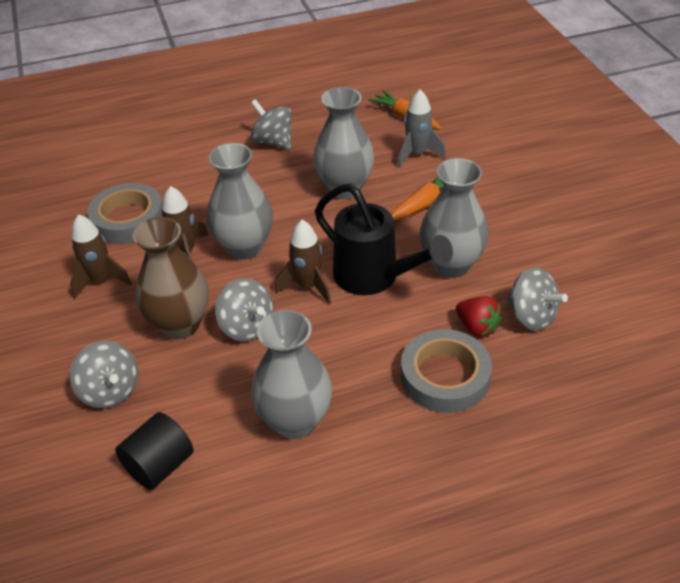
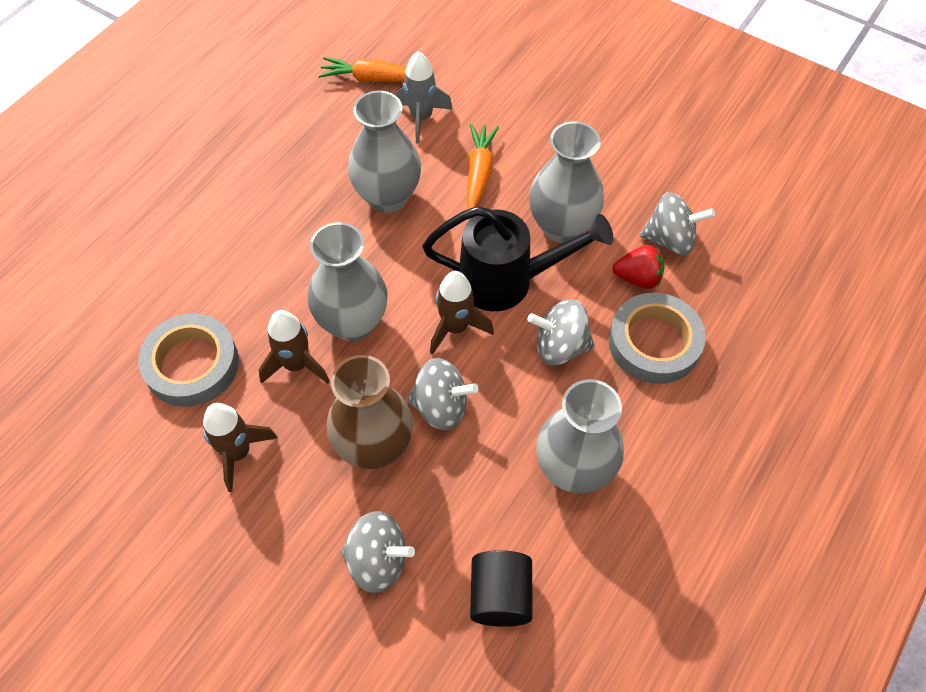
camera: 40 degrees left, 15 degrees up
(273, 142) = (258, 180): grey spinning top -> grey spinning top (560, 346)

